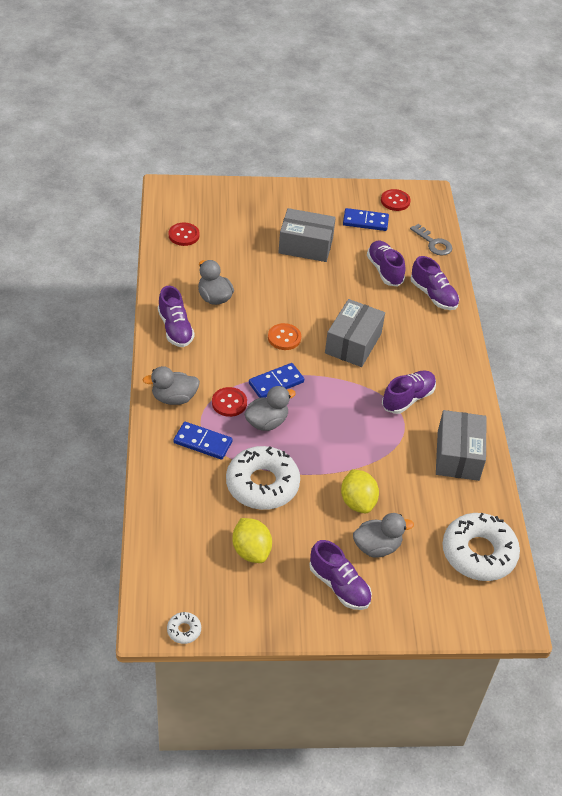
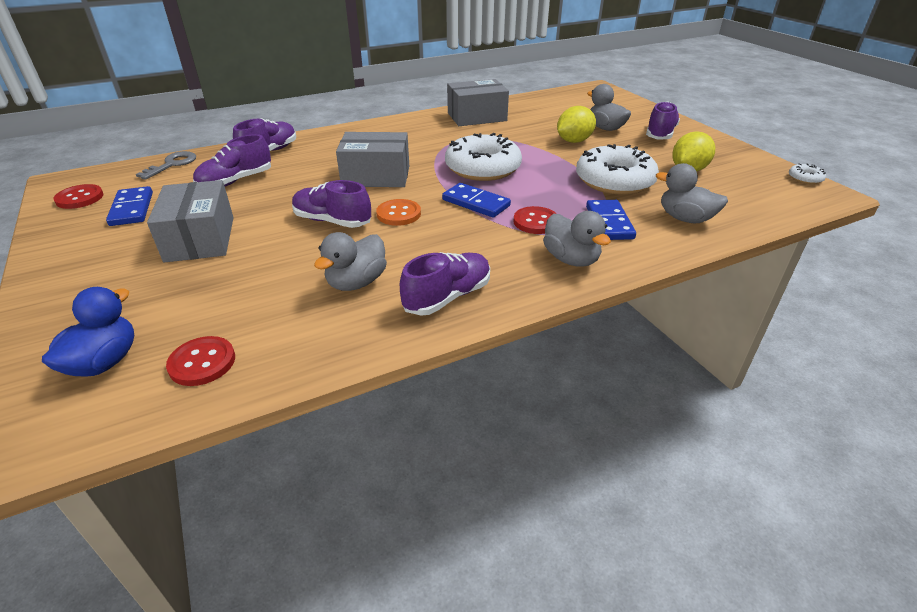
camera: 110 degrees left, 10 degrees down
(205, 208) = (104, 362): none -> blue duck
(267, 422) = (537, 195): grey duck -> grey duck (685, 218)
(408, 398) = (432, 141): purple shoe -> purple shoe (332, 221)
(478, 553) = (560, 101): white donut -> white donut (482, 168)

